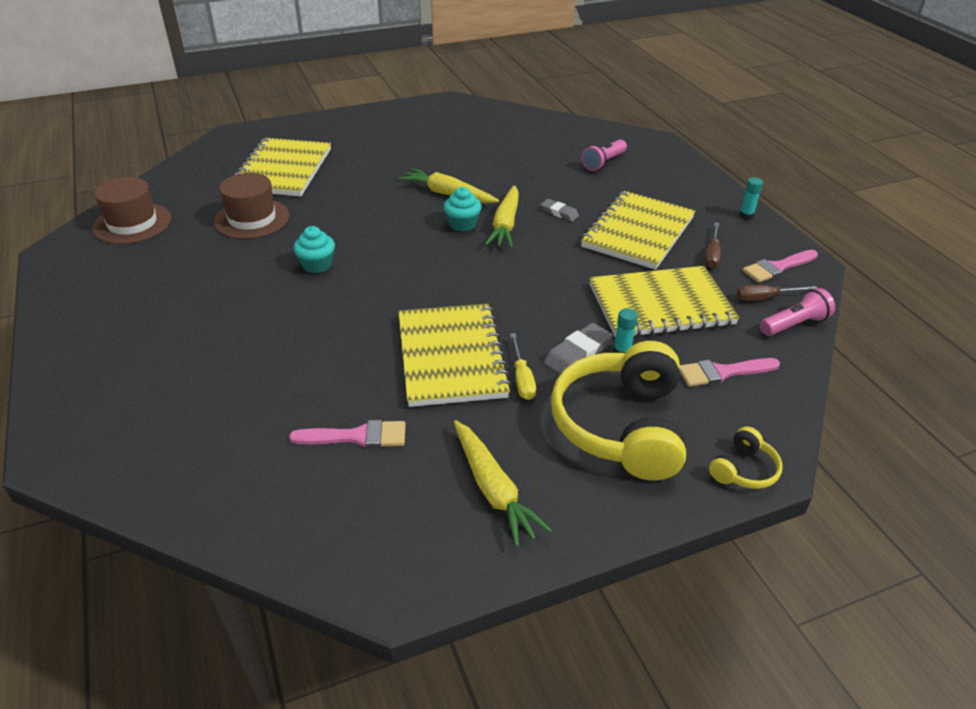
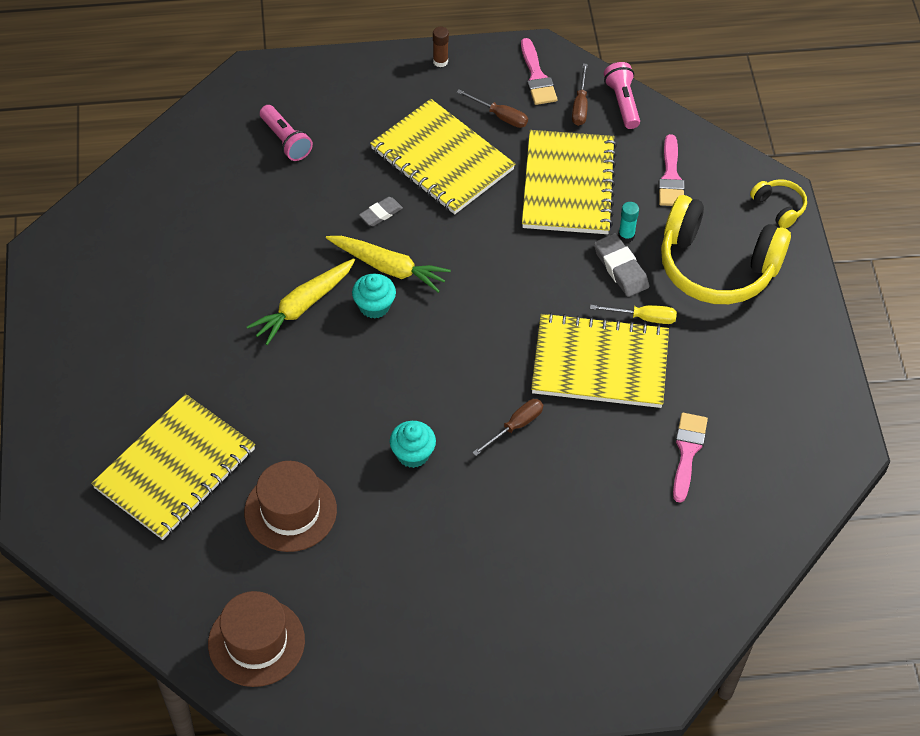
camera: 75 degrees left, 15 degrees up
(283, 170) = (175, 469): yellow notebook -> yellow notebook turned 75 degrees counterclockwise
(360, 315) = (515, 426): none -> brown screwdriver
(493, 489) = (766, 369): yellow carrot -> none
(746, 215) = (440, 61): turquoise glue stick -> brown glue stick

